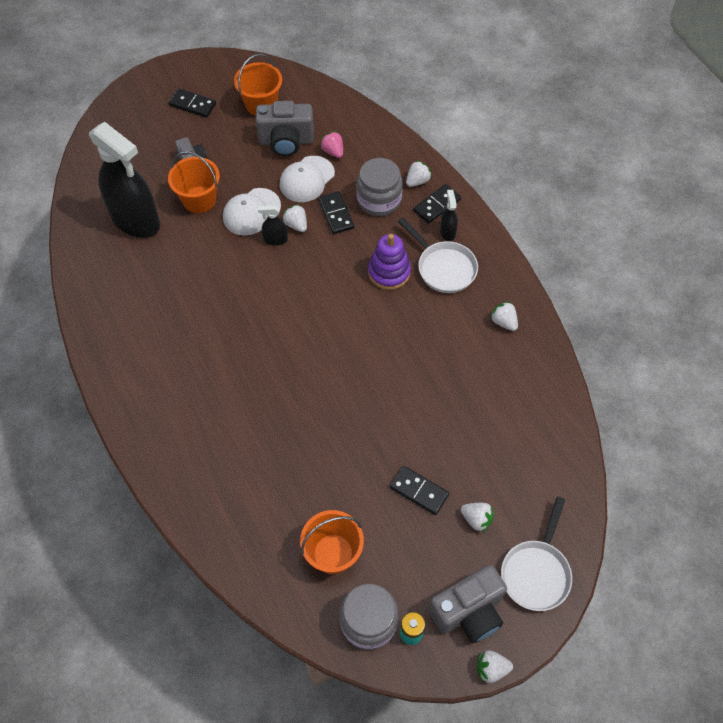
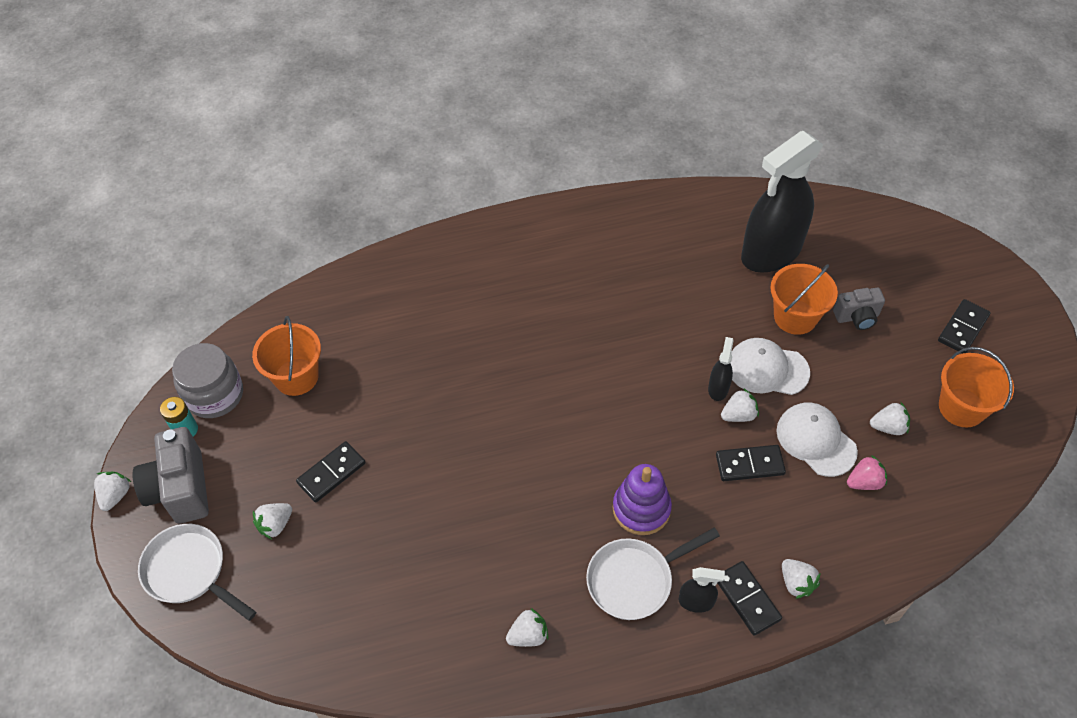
camera: 105 degrees right, 5 degrees down
(251, 212) = (767, 369): white cap -> white cap turned 45 degrees counterclockwise
(286, 141) = (888, 427): grey camera -> white strawberry
(379, 200) = (767, 523): grey jar -> none

